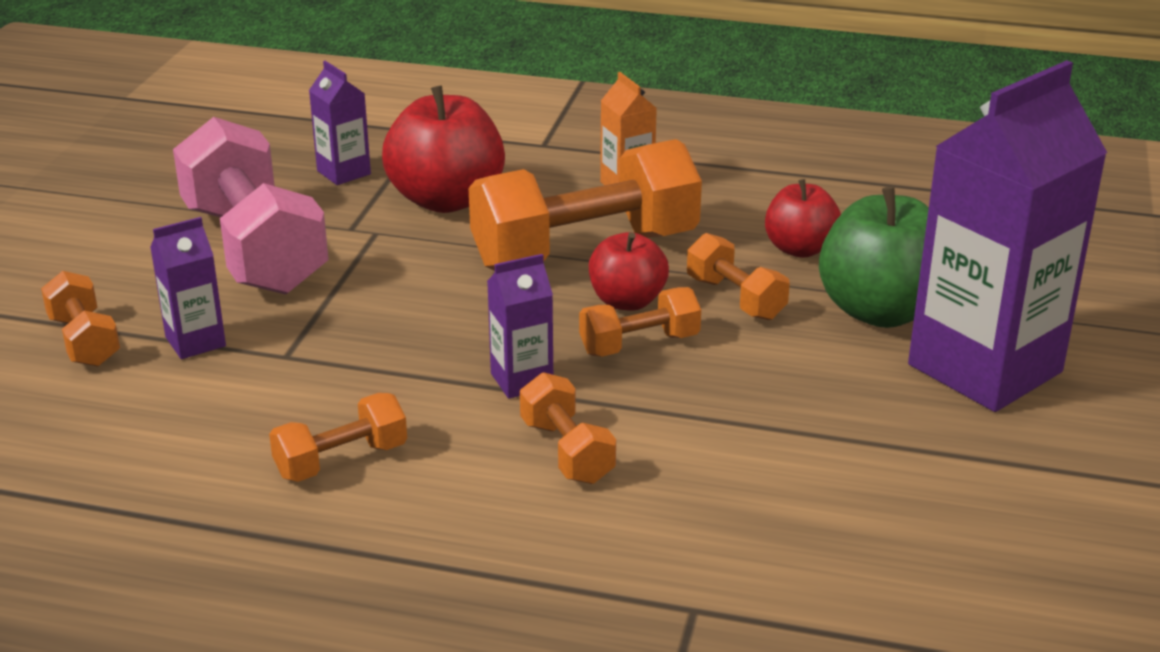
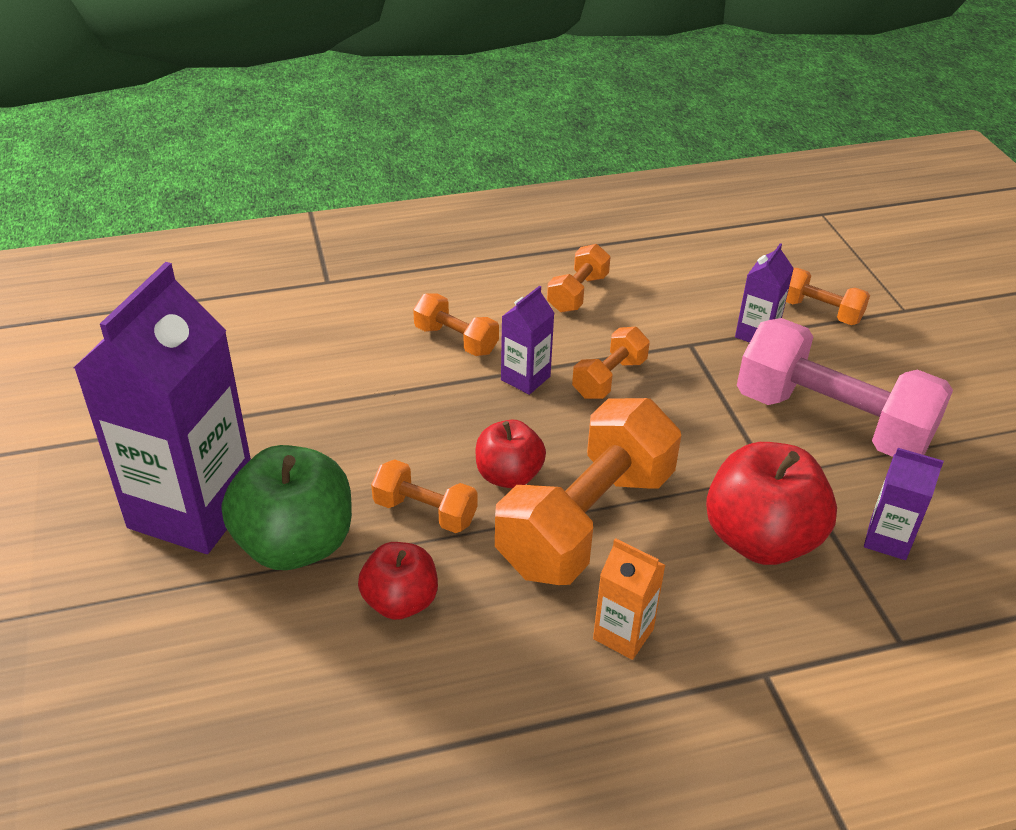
camera: 150 degrees right, 10 degrees up
(639, 344) = (469, 436): orange dumbbell -> orange dumbbell (609, 378)

